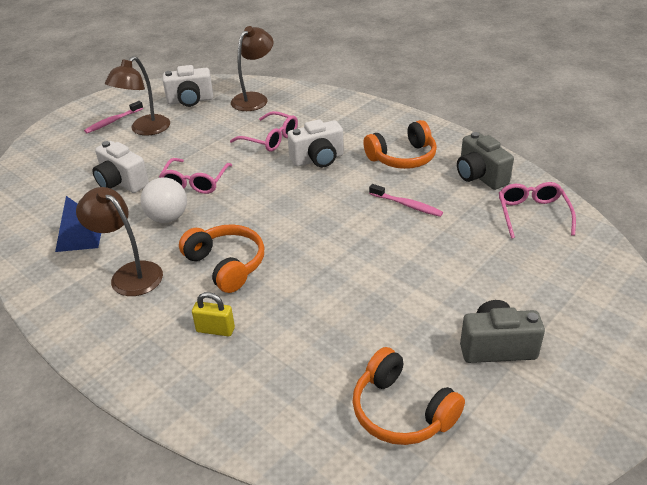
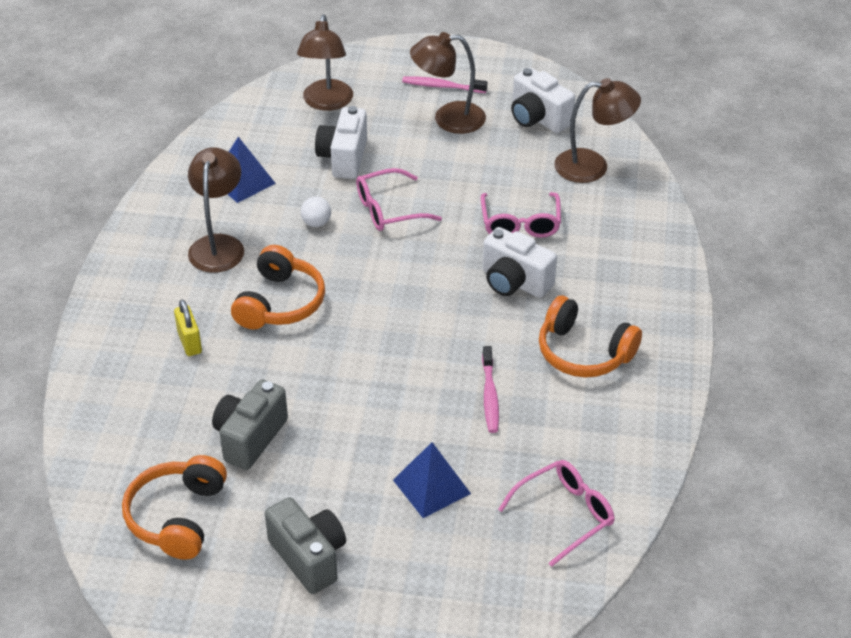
camera: 55 degrees right, 5 degrees up
(58, 170) = (326, 103): none -> brown lamp
(168, 218) = (316, 223): white ball -> white ball, size x0.58
(469, 260) = (432, 486): none -> blue pyramid
(480, 176) = (605, 438): grey camera -> grey camera (250, 438)

